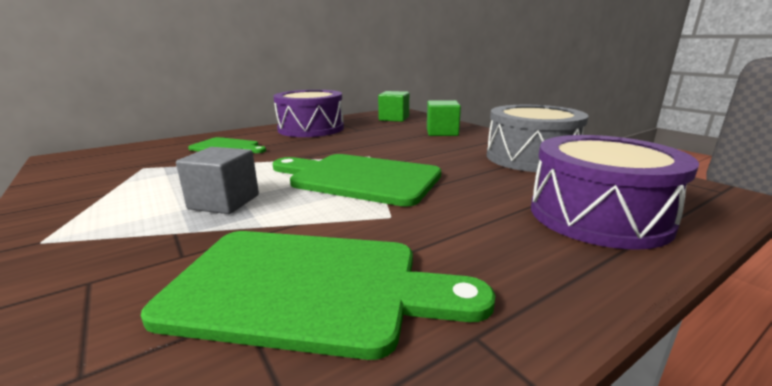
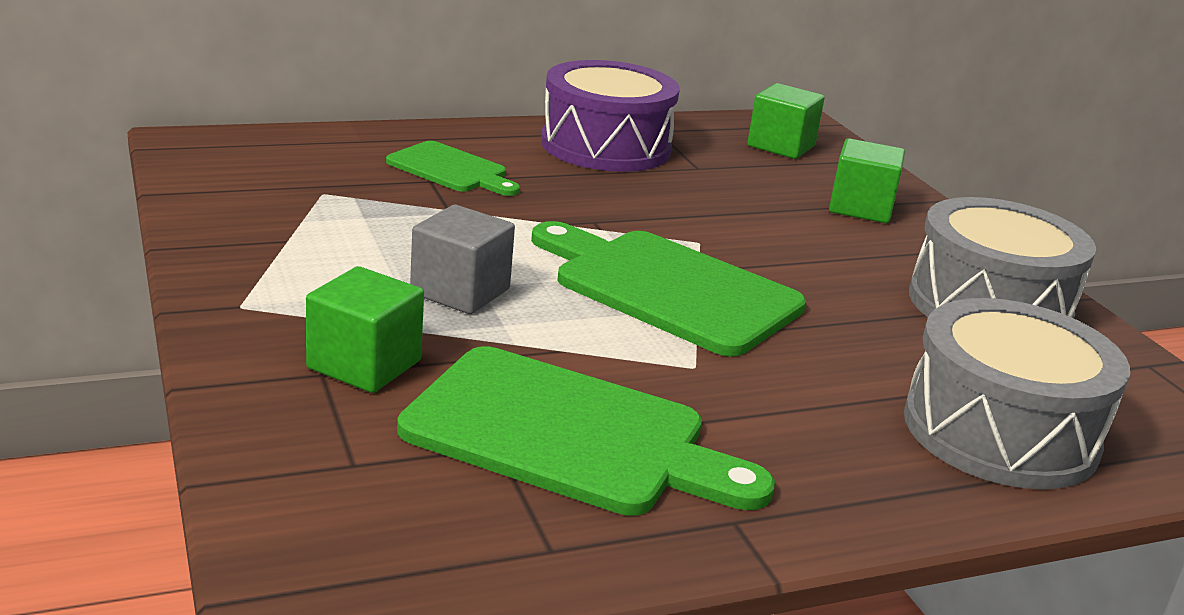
camera: 10 degrees right, 5 degrees up
(132, 266) = (364, 364): none -> green cube
(598, 216) = (1000, 431): purple drum -> grey drum

